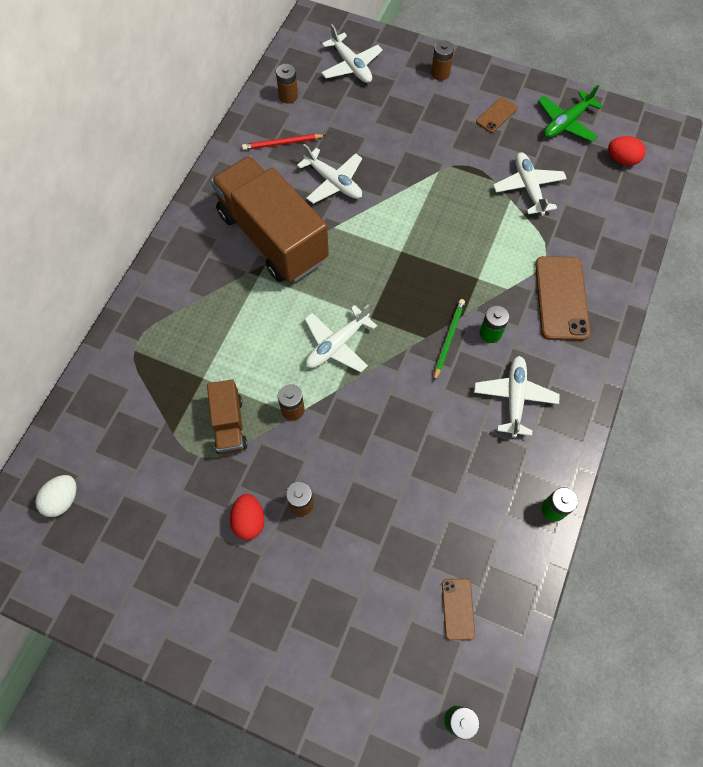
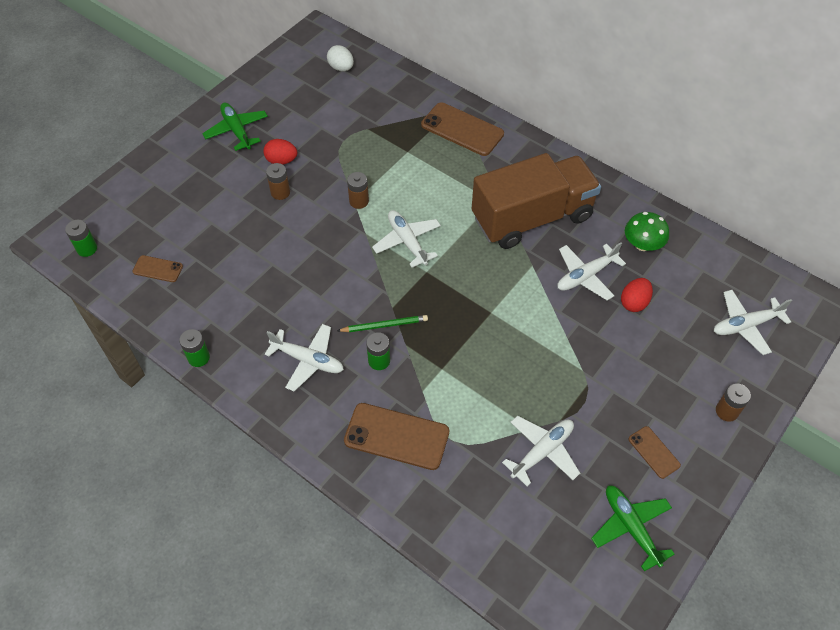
camera: 105 degrees right, 10 degrees down
(155, 328) = (462, 129): none -> brown phone
(207, 601) = (237, 130): none -> green plane
(229, 424) = (361, 161): brown truck -> none
(282, 143) = (642, 244): red pencil -> green mushroom
(288, 96) = (706, 261): brown battery -> none
(448, 339) = (384, 325): green pencil -> green pencil turned 45 degrees counterclockwise
(528, 188) = (542, 452): white plane -> white plane turned 45 degrees counterclockwise
(622, 159) = (562, 572): red egg -> red egg (634, 302)

